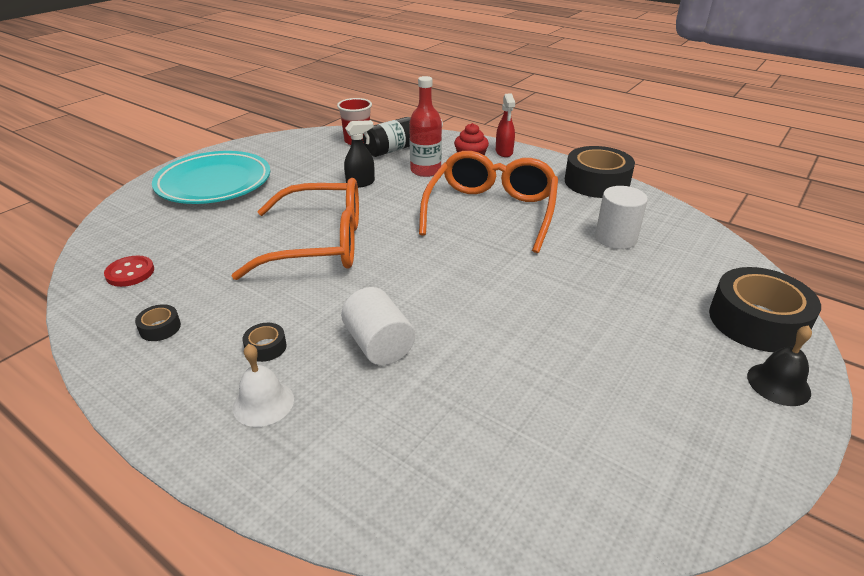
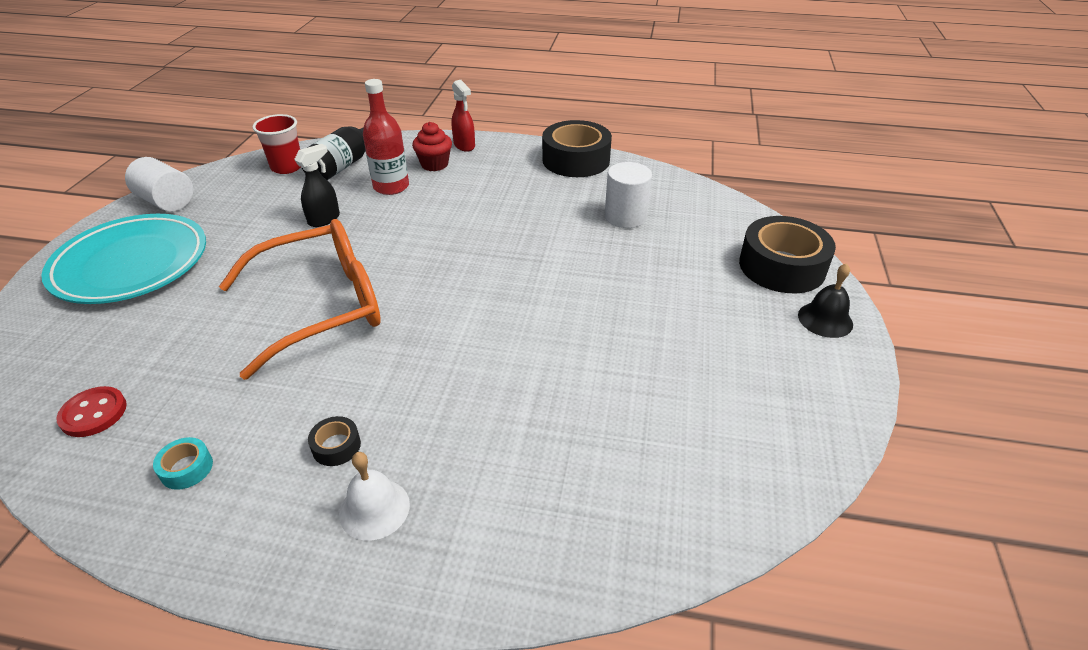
camera: 25 degrees left, 5 degrees up
(160, 328) = (186, 468): black tape -> turquoise tape
(379, 344) = (460, 401): white cylinder -> white cylinder (167, 201)
(491, 211) = (490, 217): orange glasses -> none

